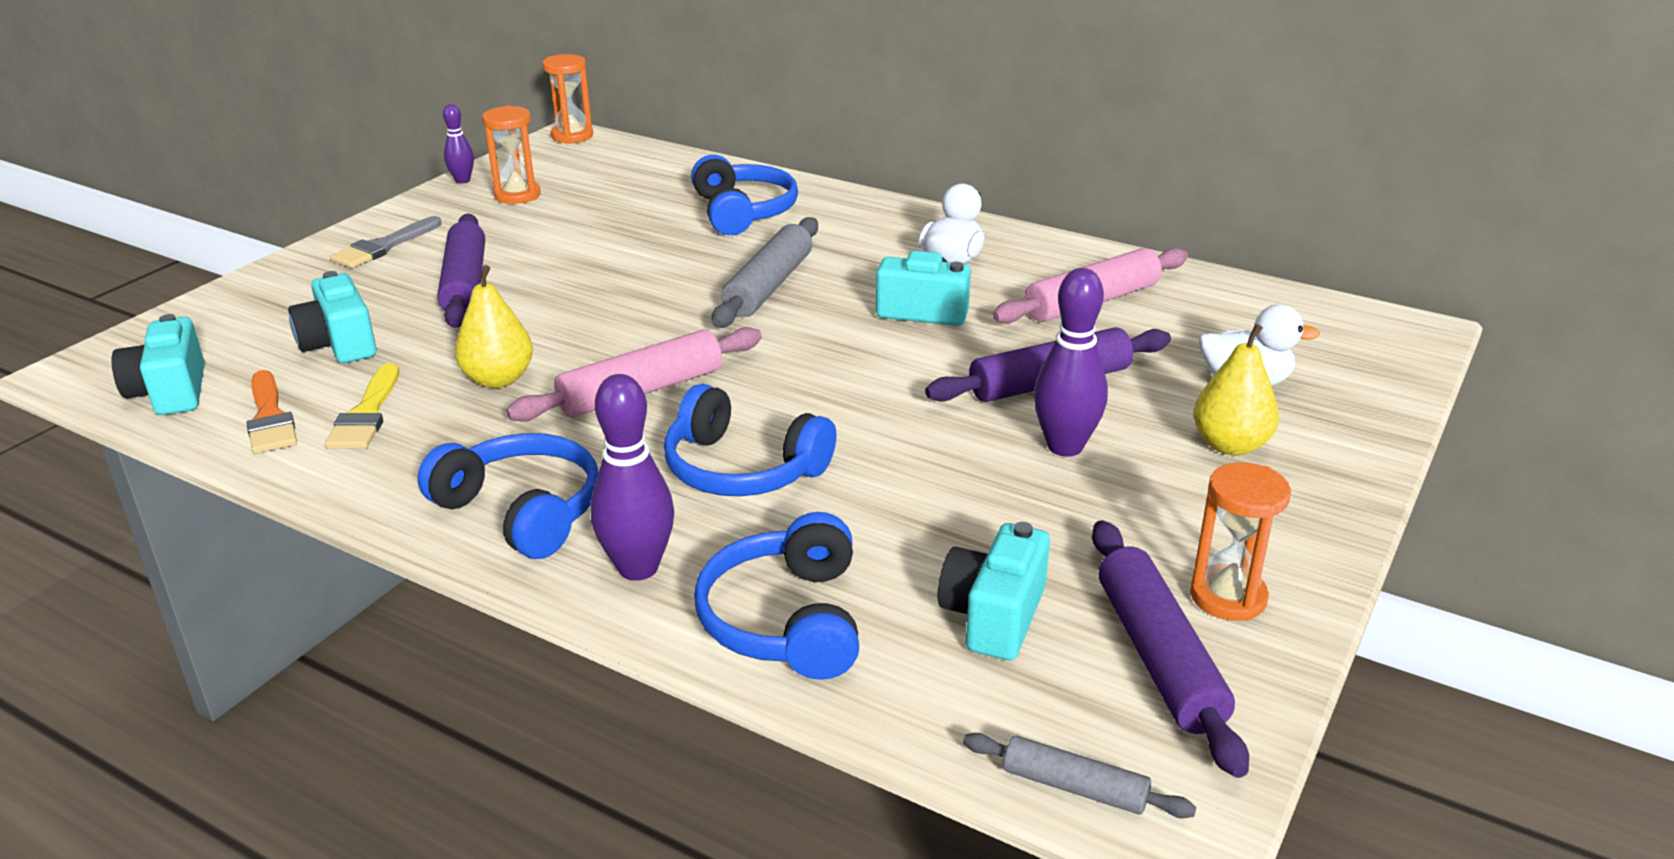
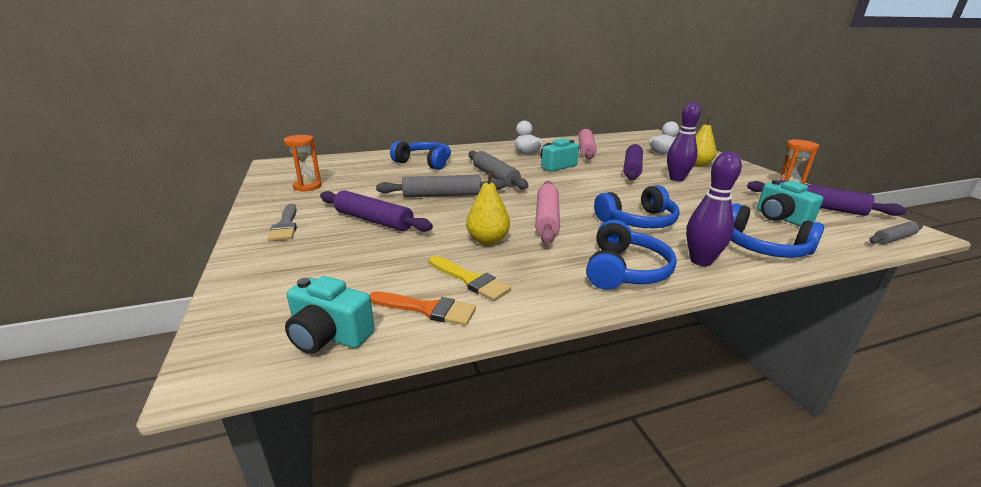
camera: 50 degrees left, 5 degrees down
(339, 344) = (375, 266): turquoise camera -> none
(462, 180) = (260, 191): purple bowling pin -> none
(522, 511) = (625, 270): blue headphones -> blue headphones turned 120 degrees clockwise
(572, 136) = (277, 163): orange hourglass -> none
(619, 284) = (442, 195): none -> grey rolling pin

